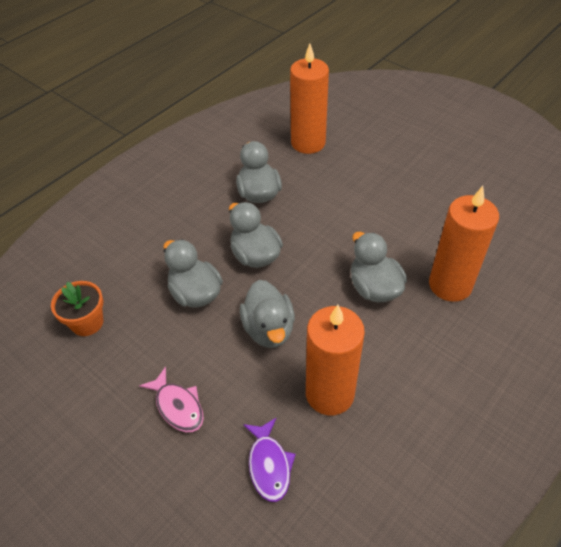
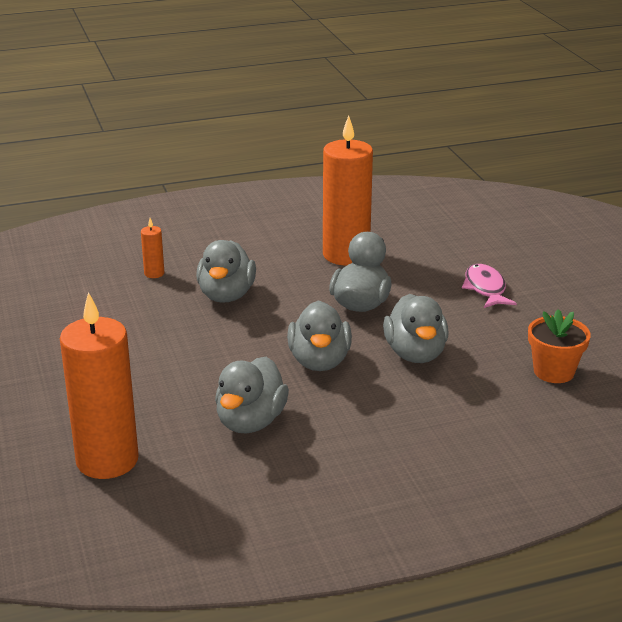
camera: 150 degrees left, 20 degrees down
(269, 465) = (429, 241): purple fish -> none
(450, 285) = (154, 273): orange candle -> orange candle, size x0.41

